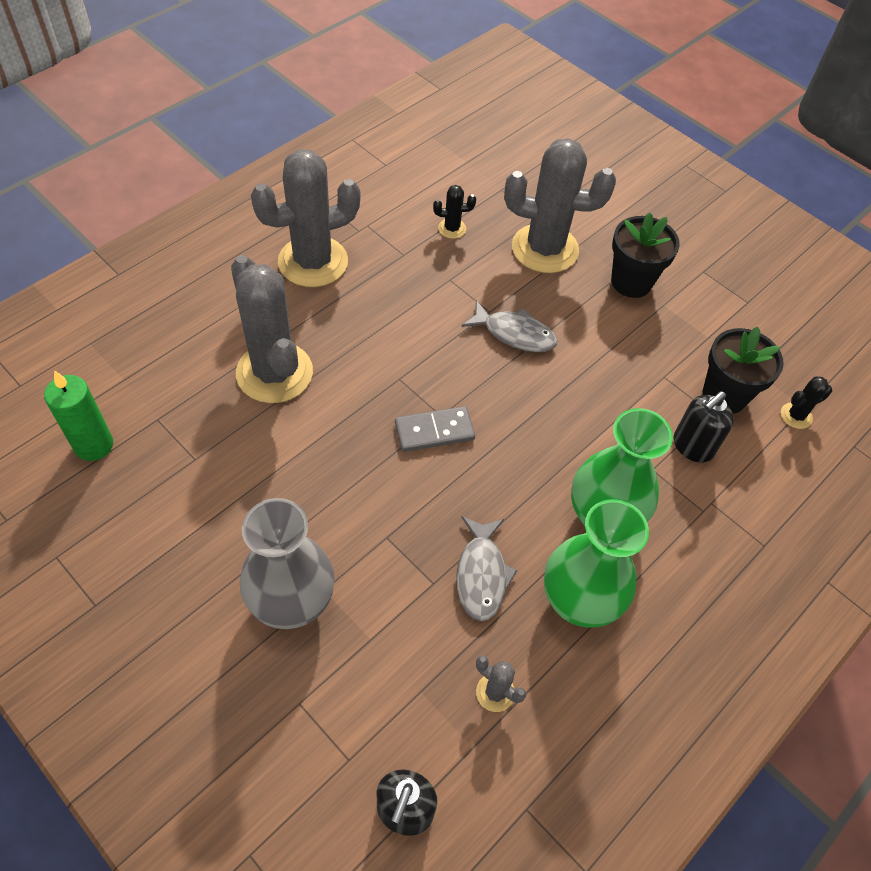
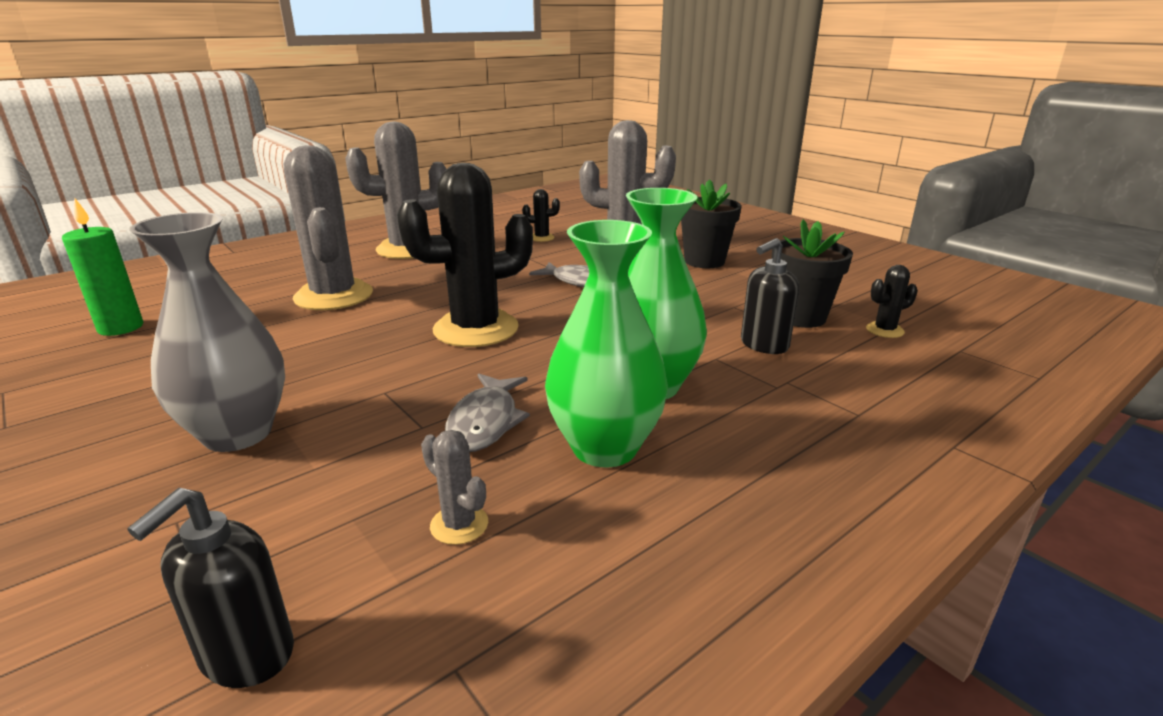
camera: 10 degrees right, 30 degrees down
(434, 431) = (476, 329): grey domino -> black cactus

